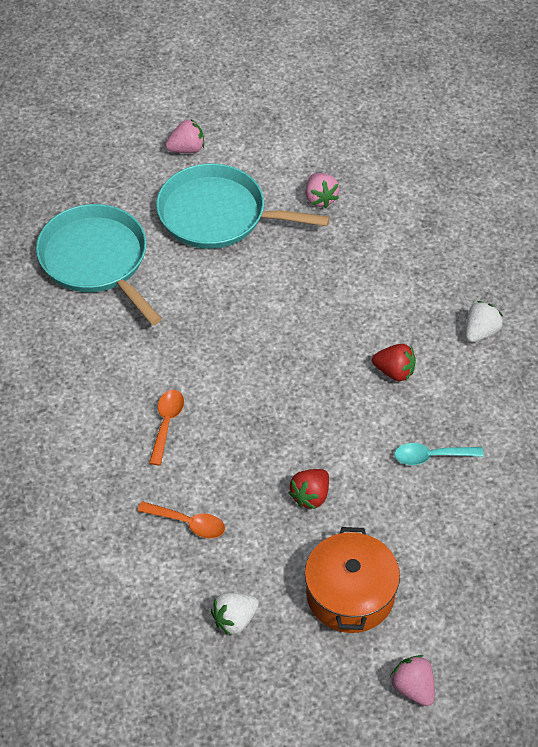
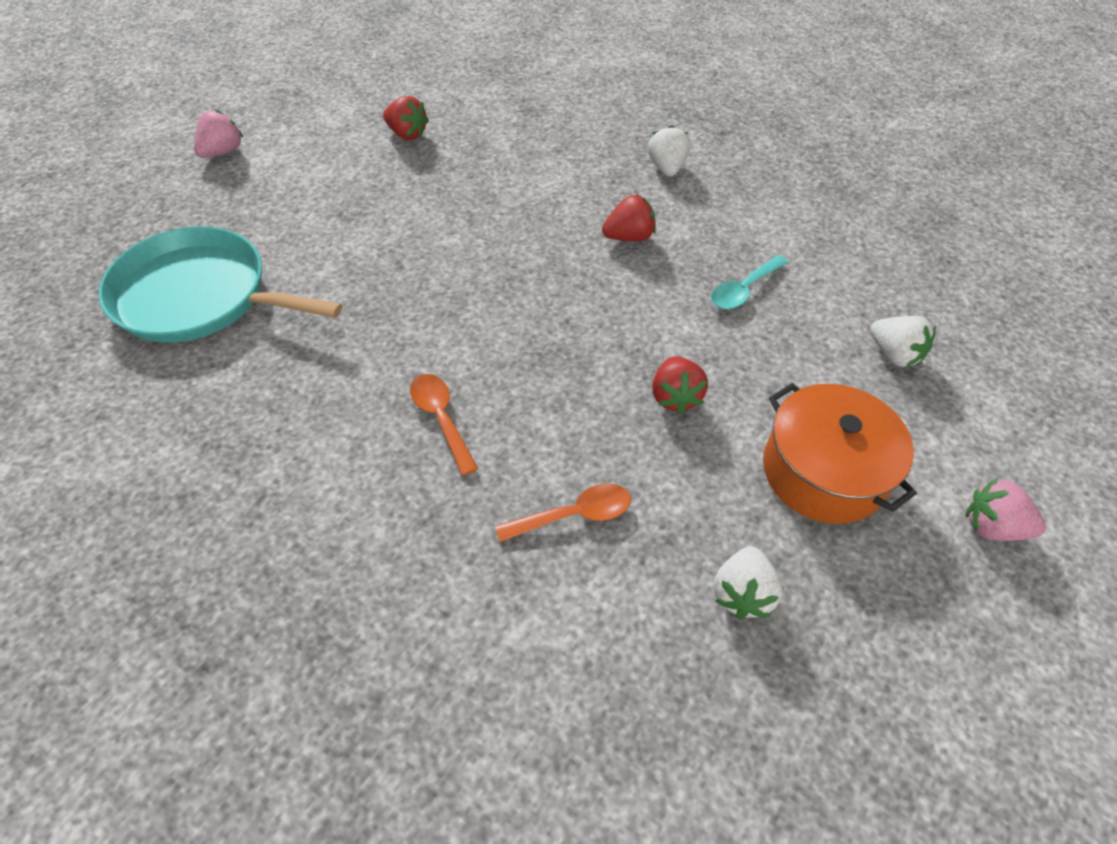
camera: 40 degrees left, 0 degrees up
(218, 215) = (311, 191): turquoise pan -> none
(320, 199) = (407, 134): pink strawberry -> red strawberry
(481, 561) = (894, 354): none -> white strawberry

